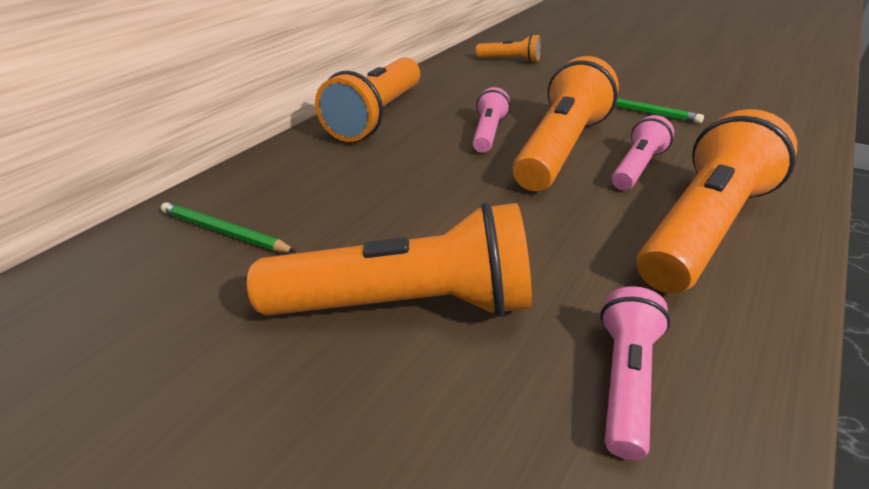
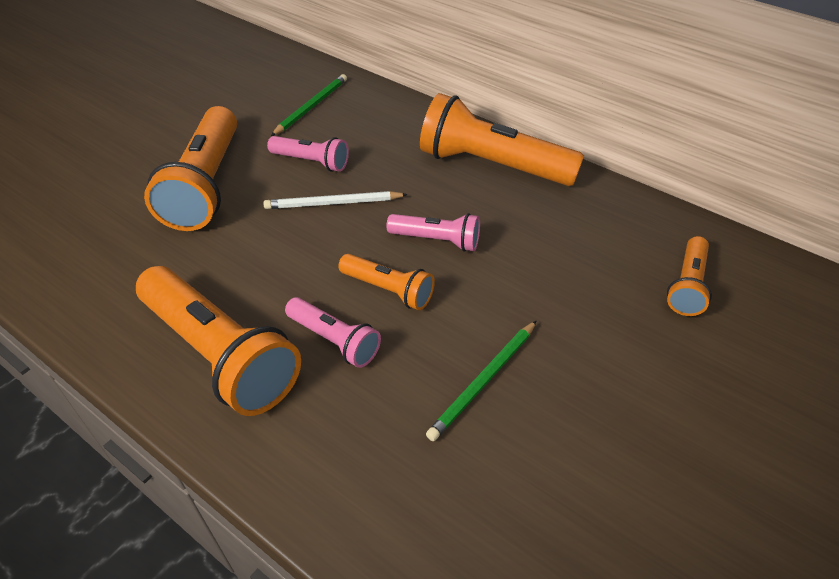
camera: 90 degrees right, 10 degrees up
(441, 190) = (333, 203): none -> white pencil
(561, 149) = (388, 290): orange flashlight -> orange flashlight, size x0.52
(626, 380) = (106, 265): pink flashlight -> pink flashlight (311, 162)

